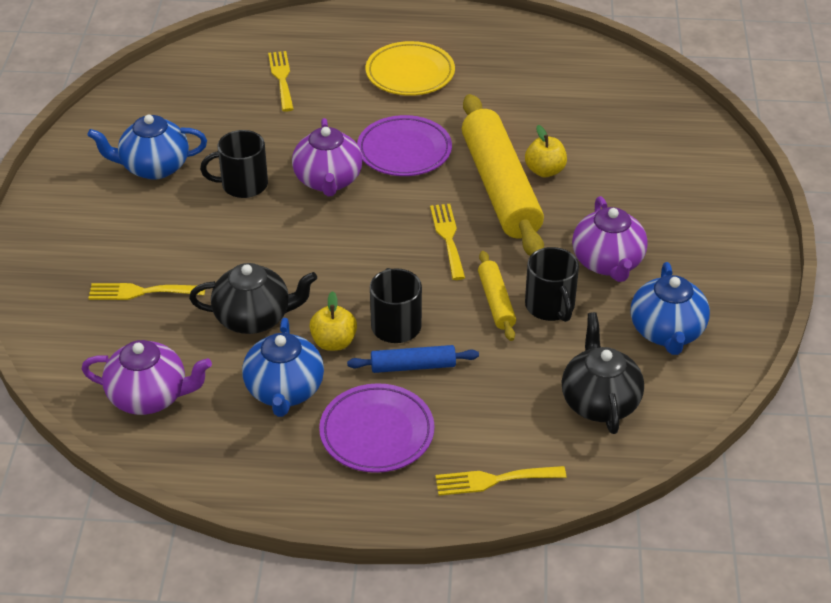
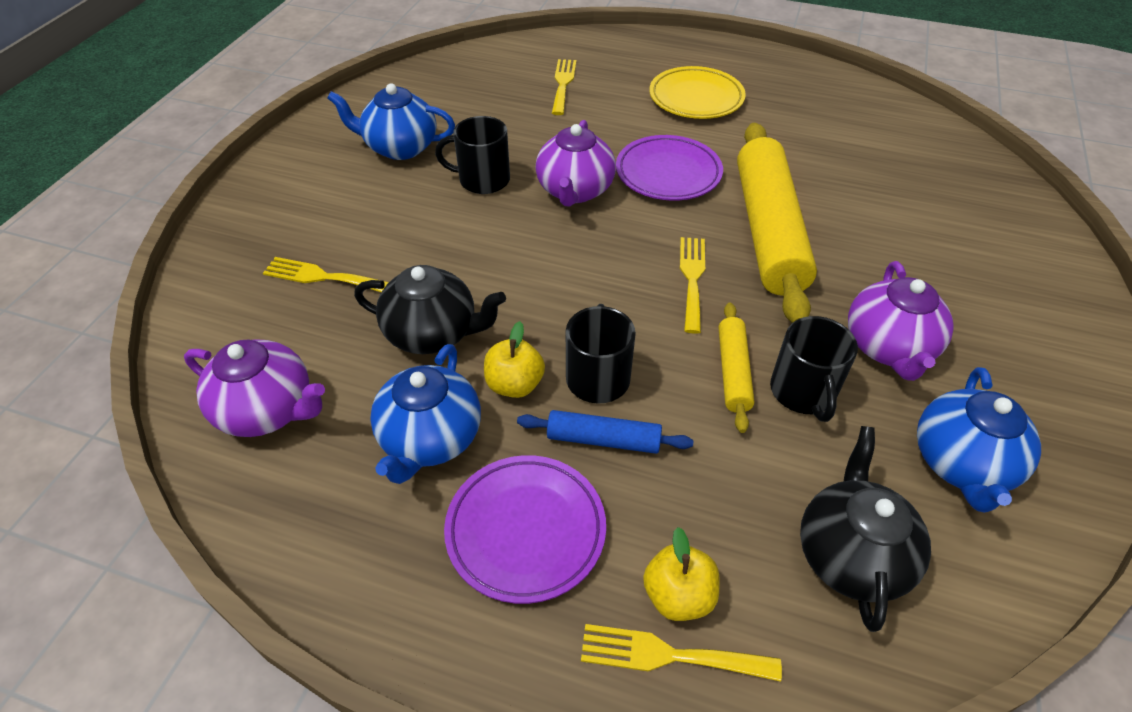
camera: 15 degrees right, 5 degrees up
(545, 171) = (825, 221): yellow apple -> yellow apple (678, 595)

